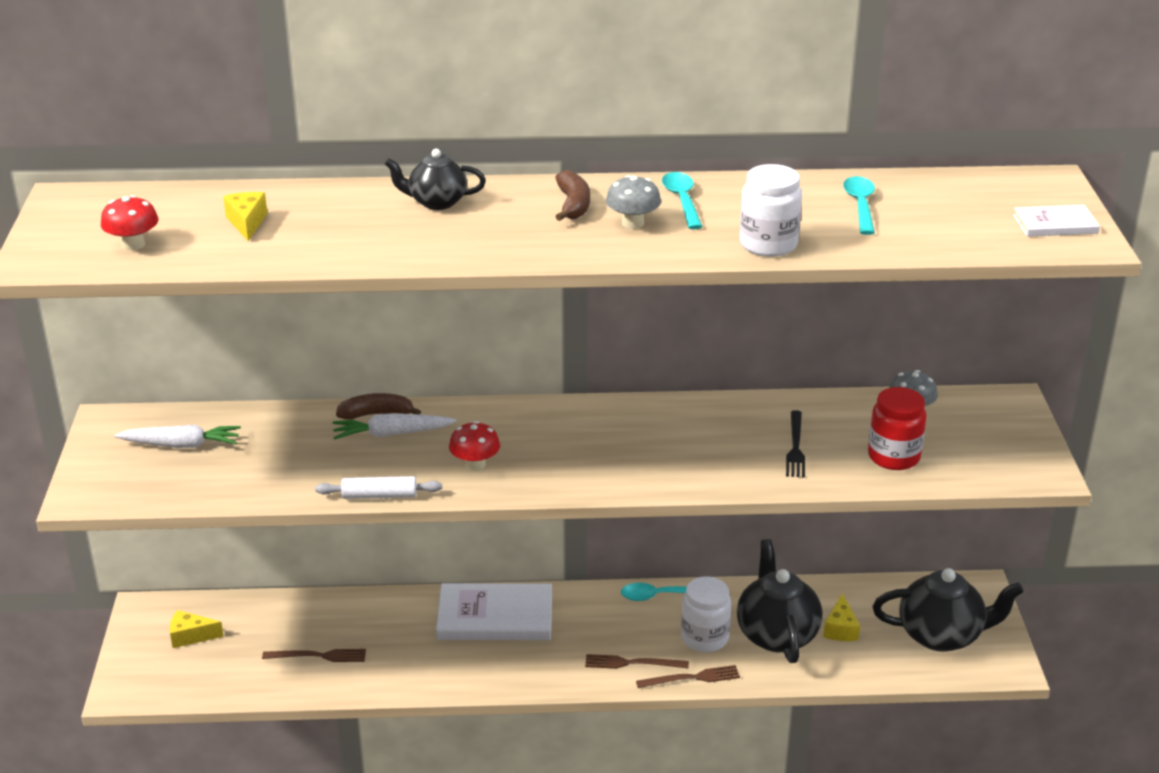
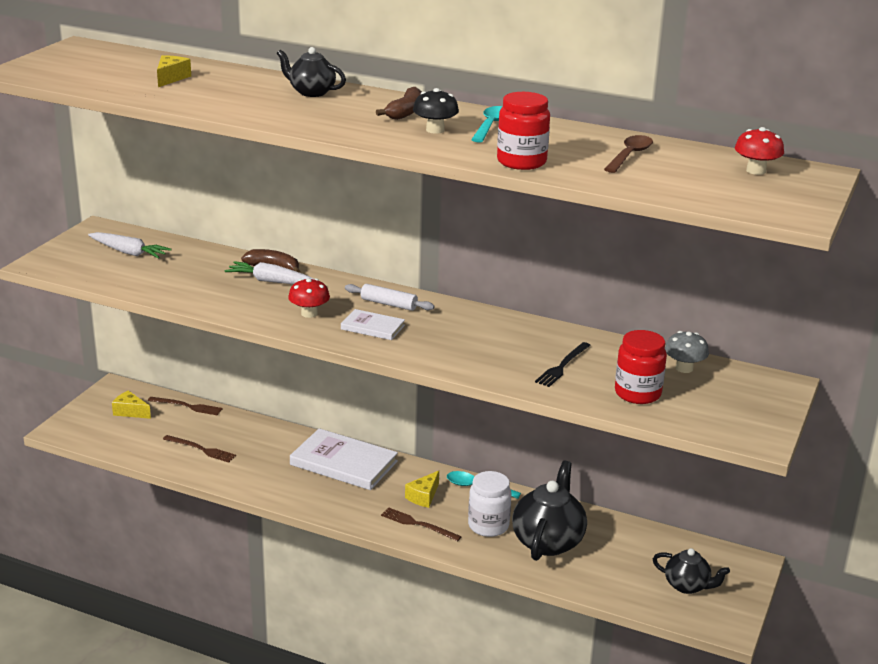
camera: 25 degrees right, 5 degrees down
(133, 244) = (85, 75): red mushroom -> red mushroom (756, 171)
(379, 496) = (224, 314): white rolling pin -> white rolling pin (389, 304)
(632, 223) = (435, 130): grey mushroom -> black mushroom
(692, 678) = (455, 549): brown fork -> brown fork (187, 406)
(768, 244) = (521, 162): white jar -> red jar
(840, 629) = (604, 554): yellow cheese -> yellow cheese (423, 496)
(860, 205) = (629, 155): turquoise spoon -> brown spoon
(941, 635) = (687, 586): black teapot -> black teapot, size x0.59
(1055, 224) = (784, 199): white book -> white book (372, 327)

